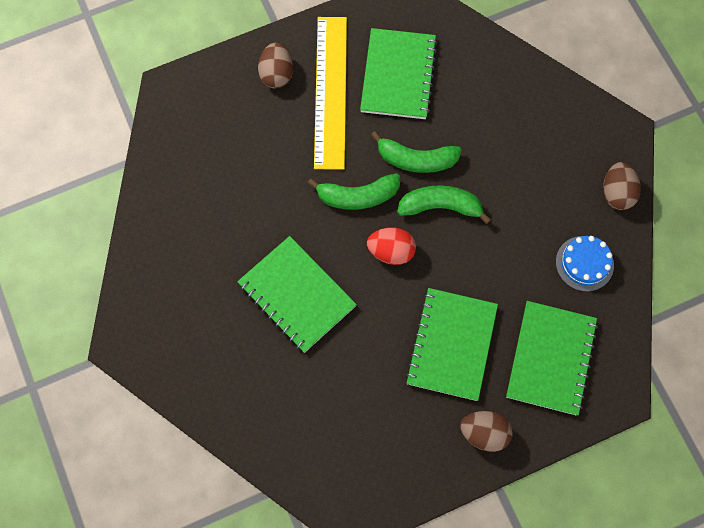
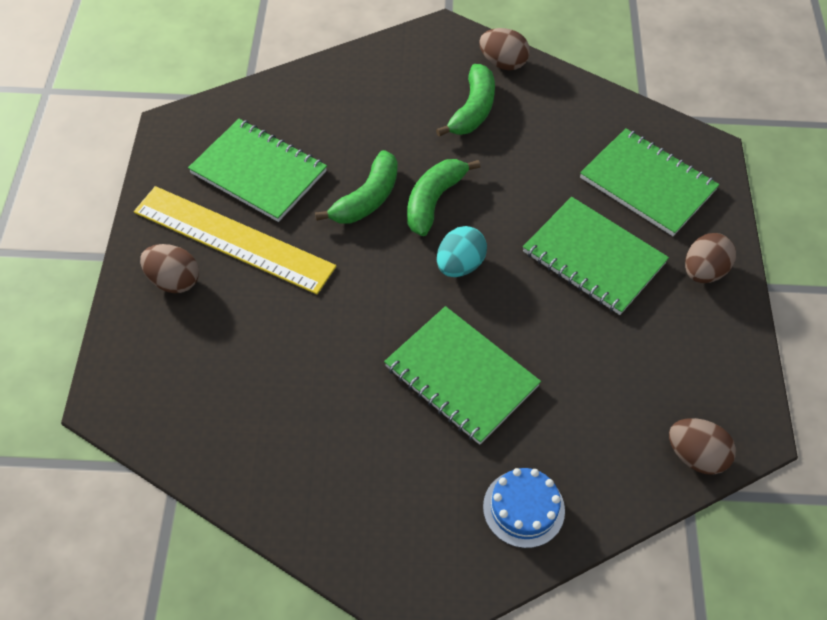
camera: 65 degrees left, 15 degrees down
(297, 295) = (461, 376): green notebook -> green notebook turned 60 degrees clockwise
(312, 482) = (695, 456): none -> brown egg
(358, 196) = (376, 267): green banana -> green banana (472, 110)
(391, 251) = (459, 265): red egg -> turquoise egg
(584, 263) = (561, 116): blue cake -> blue cake (523, 508)

